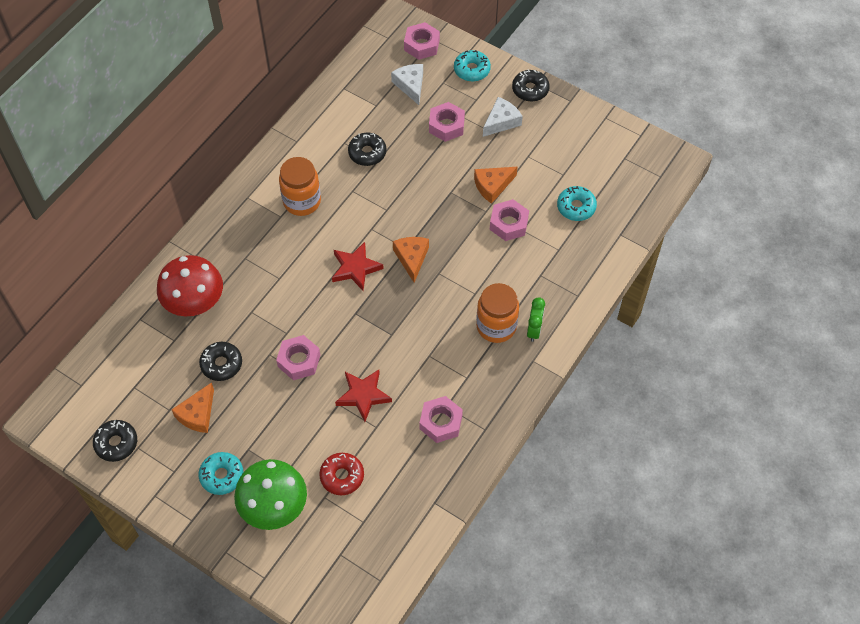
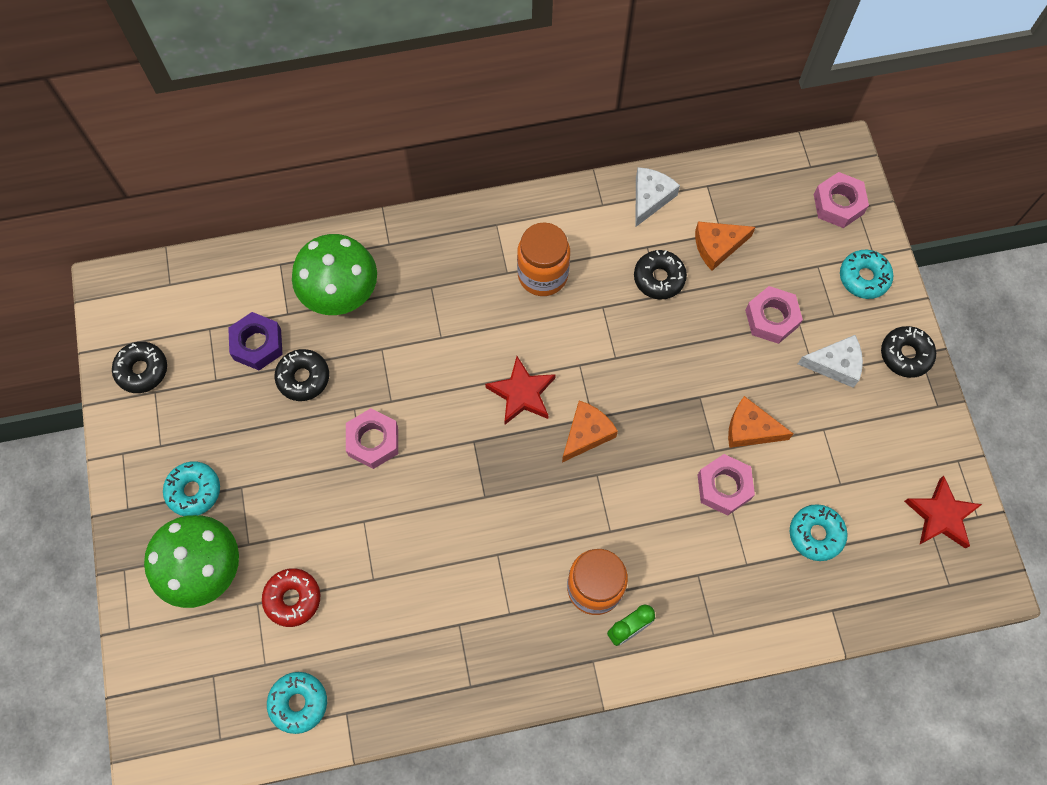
camera: 45 degrees right, 10 degrees up
(174, 370) = (257, 344): none -> purple nut
(195, 304) = (341, 294): red mushroom -> green mushroom
(197, 414) = (234, 408): orange cheese -> orange cheese (717, 246)
(363, 395) = (394, 535): red star -> red star (941, 515)
(403, 522) = (298, 703): none -> turquoise donut
(410, 85) = (779, 240): white cheese -> white cheese (650, 198)
(441, 422) = (436, 636): pink nut -> none

